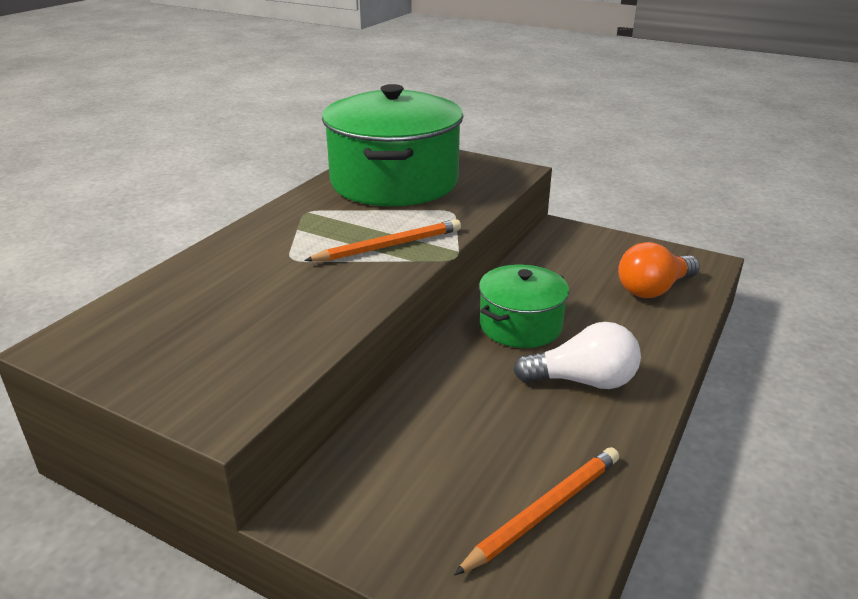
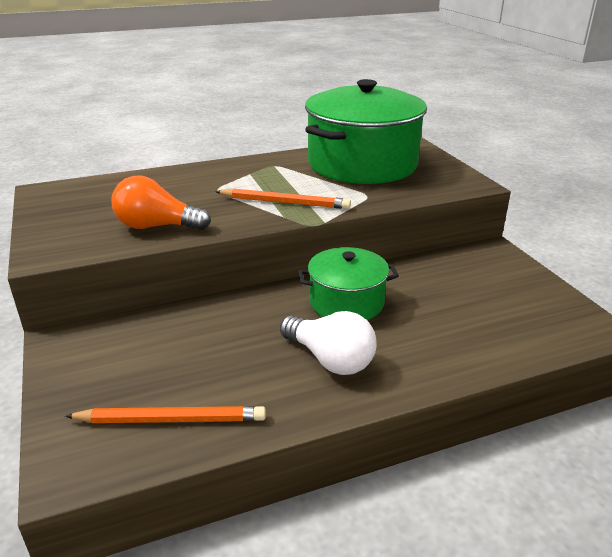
camera: 40 degrees right, 0 degrees up
(653, 289) = (502, 326): orange light bulb -> orange light bulb (156, 226)

